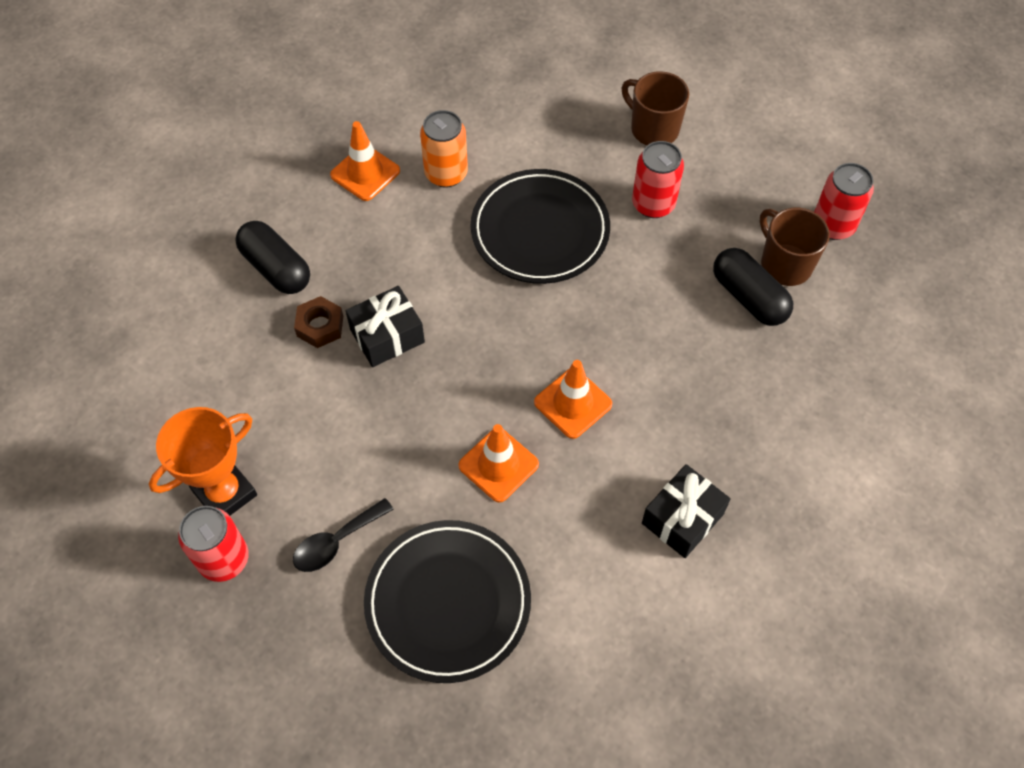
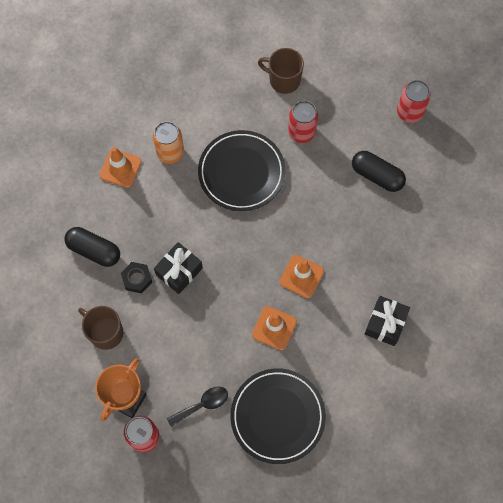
camera: 20 degrees left, 10 degrees up
(320, 326) = (137, 279): brown nut -> black nut
(336, 542) = (202, 405): black spoon -> black spoon turned 150 degrees counterclockwise
(784, 264) = (390, 147): brown mug -> brown mug (105, 332)

